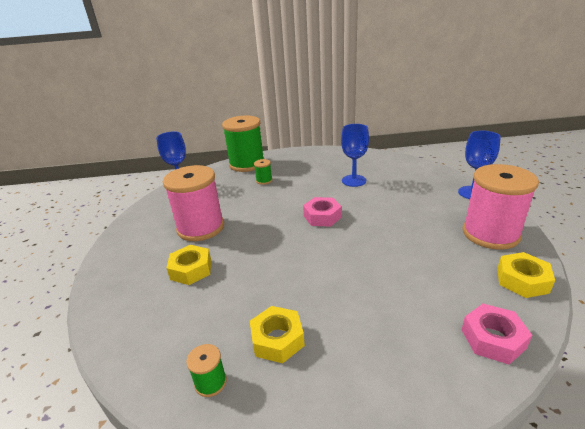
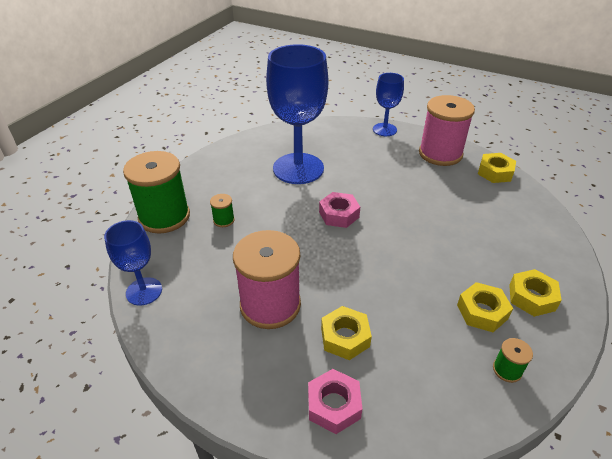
camera: 60 degrees left, 10 degrees up
(333, 375) = (531, 297): none -> yellow nut
(354, 180) = (298, 168): blue goblet -> blue goblet, size x1.90
(493, 339) = (536, 214): pink nut -> pink nut (334, 405)

